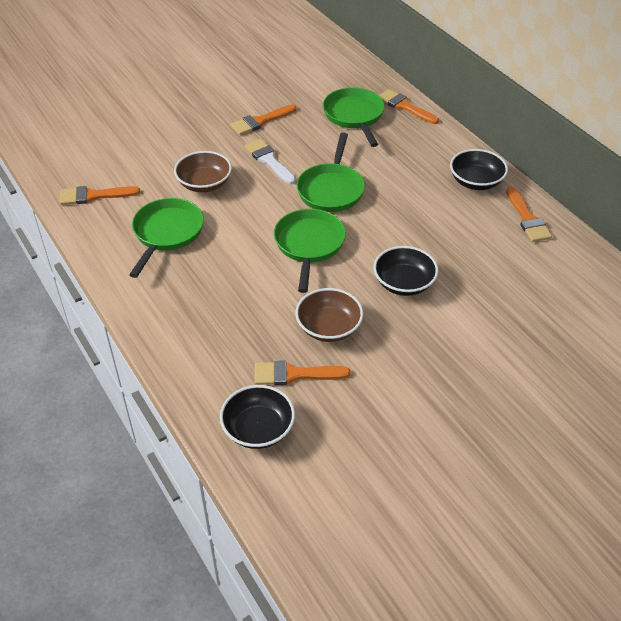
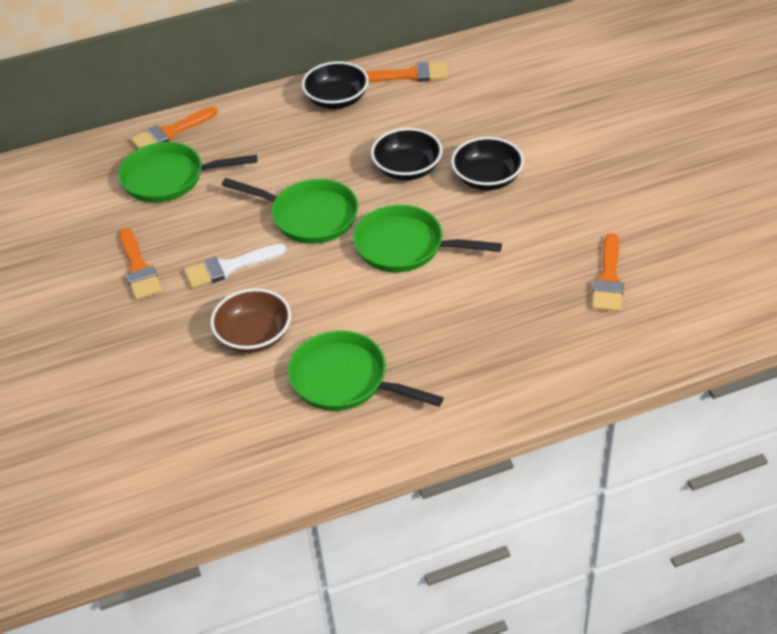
camera: 75 degrees left, 0 degrees up
(94, 196) = (237, 461): orange brush -> none
(258, 429) = (682, 314): black bowl -> black bowl (407, 169)
(329, 327) = (543, 244): brown bowl -> none

